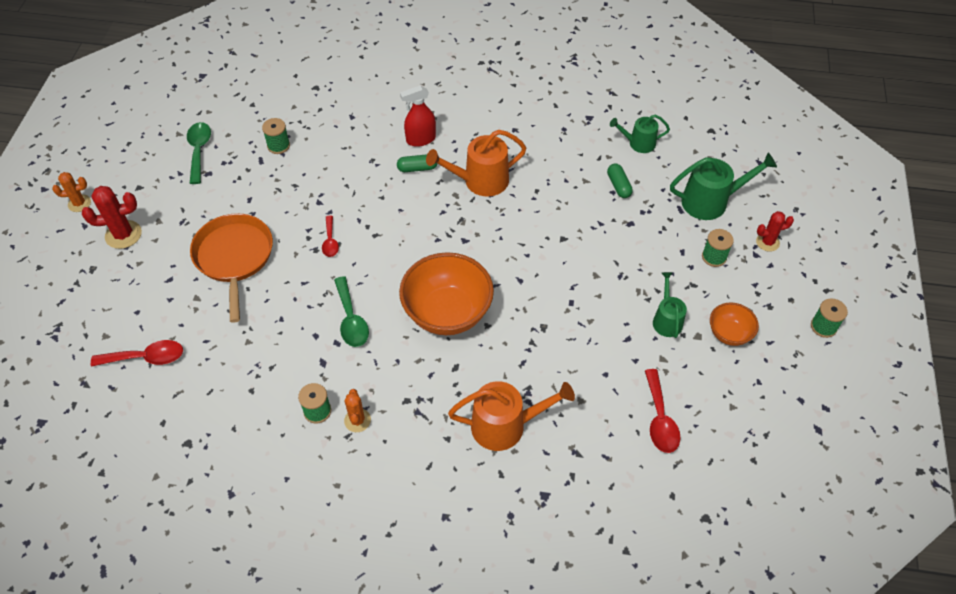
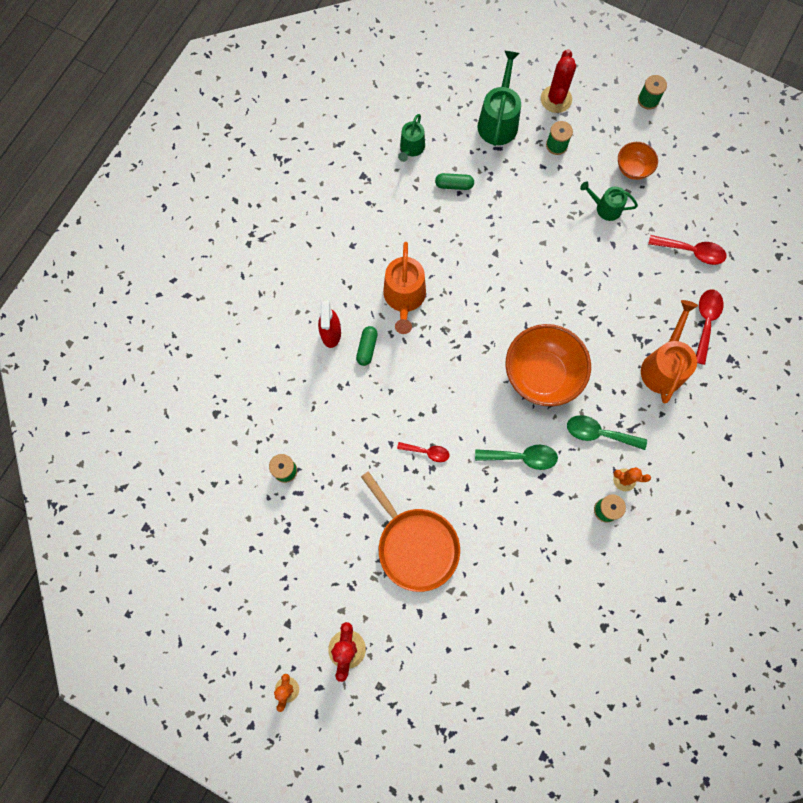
camera: 70 degrees left, 20 degrees up
(146, 357) = (503, 649): red spoon -> red spoon (705, 322)
(199, 150) = (260, 552): green spoon -> green spoon (599, 433)
(234, 257) = (415, 545): orange pan -> orange pan turned 135 degrees counterclockwise
(767, 242) = (556, 99): red cactus -> red cactus, size x1.54

